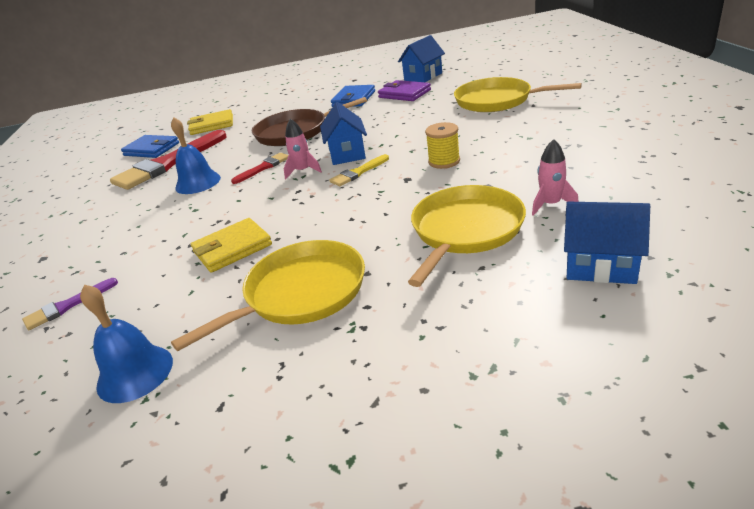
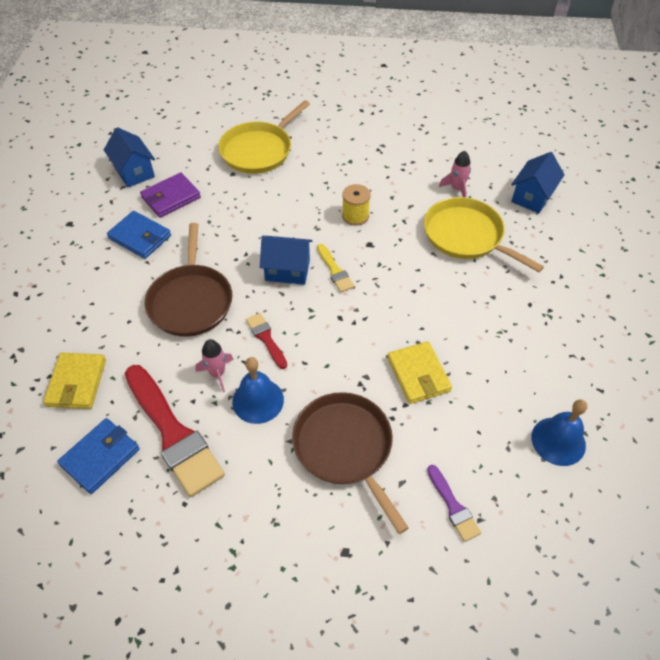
camera: 80 degrees left, 20 degrees up
(146, 231) = (345, 448): none -> brown pan
(300, 293) = (502, 336): yellow pan -> none
(303, 171) = (300, 308): pink rocket -> pink rocket (217, 373)

